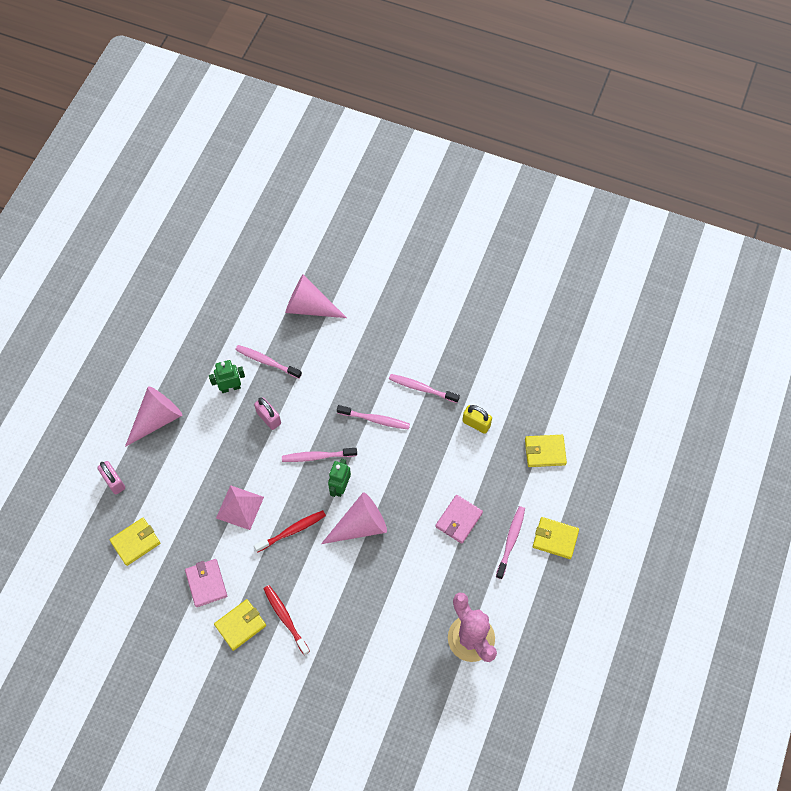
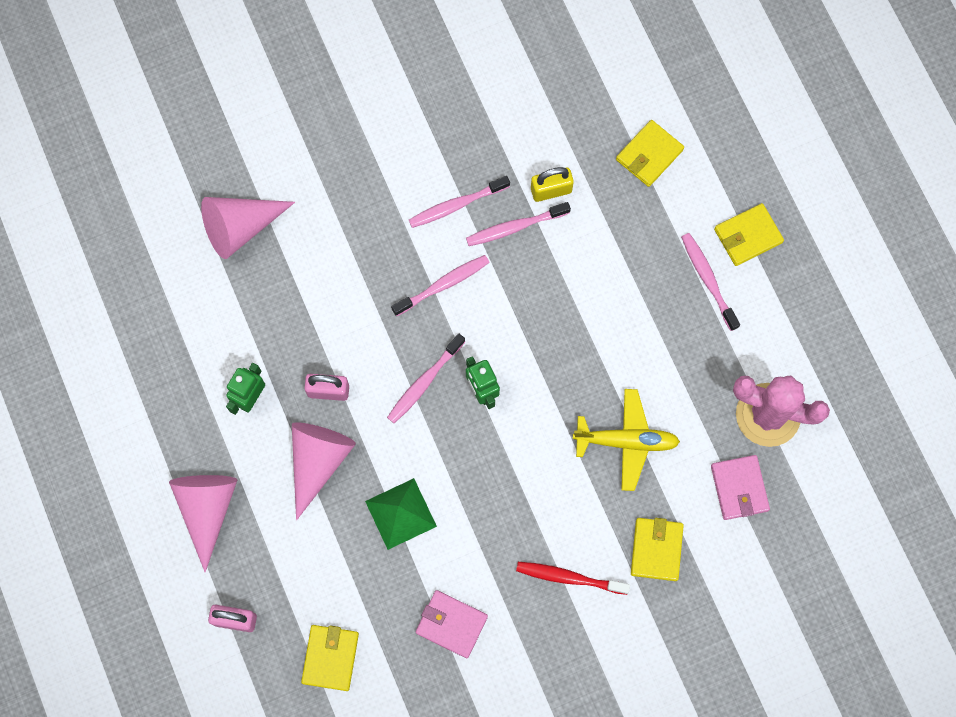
camera: 45 degrees left, 10 degrees up
(240, 507) = (400, 514): pink pyramid -> green pyramid
(240, 625) = (532, 630): yellow wallet -> yellow wallet (656, 549)
(267, 362) = (260, 332): pink toothbrush -> pink toothbrush (515, 227)
(292, 531) = (481, 484): red toothbrush -> none
(360, 525) = (544, 410): pink cone -> pink cone (318, 461)
(384, 580) = (626, 441): none -> yellow plane
(458, 520) = (636, 308): pink wallet -> pink wallet (739, 488)

